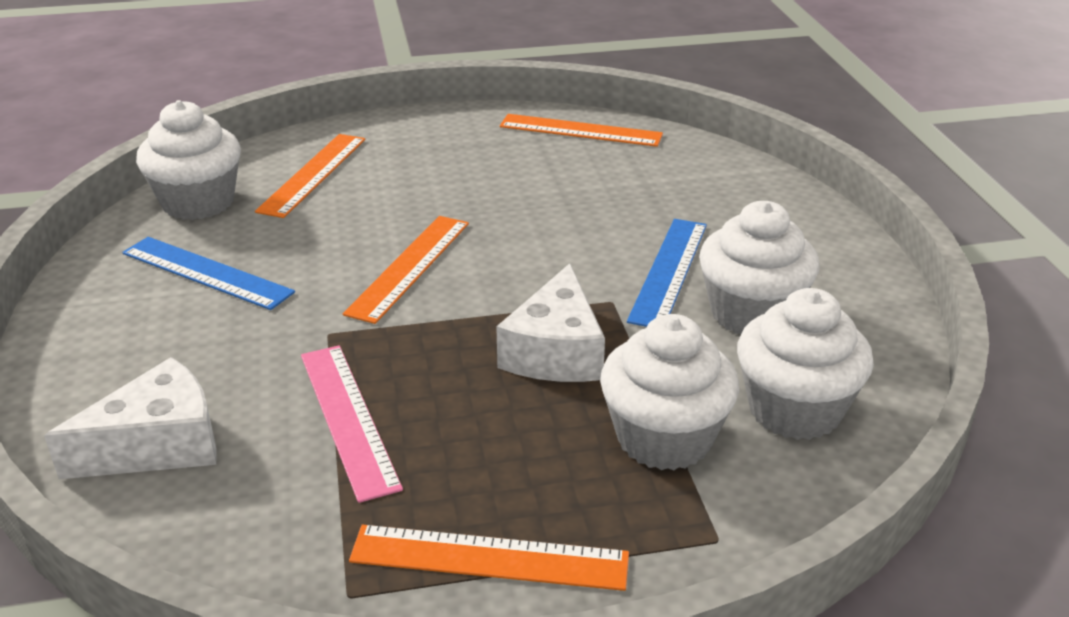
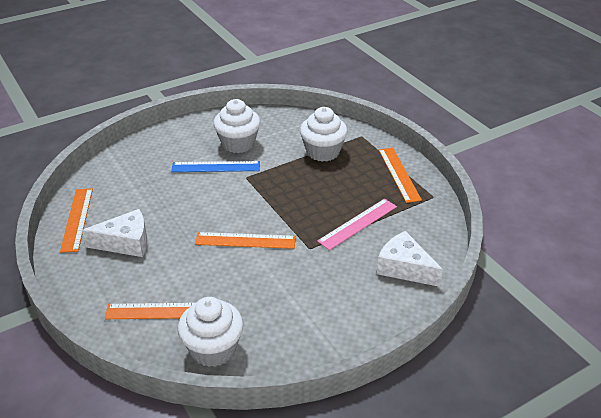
camera: 110 degrees left, 5 degrees up
(206, 272) = (283, 310): blue ruler -> none
(556, 351) = (287, 184): white cheese -> white cheese (125, 242)
(794, 410) = (292, 129): white cupcake -> none

